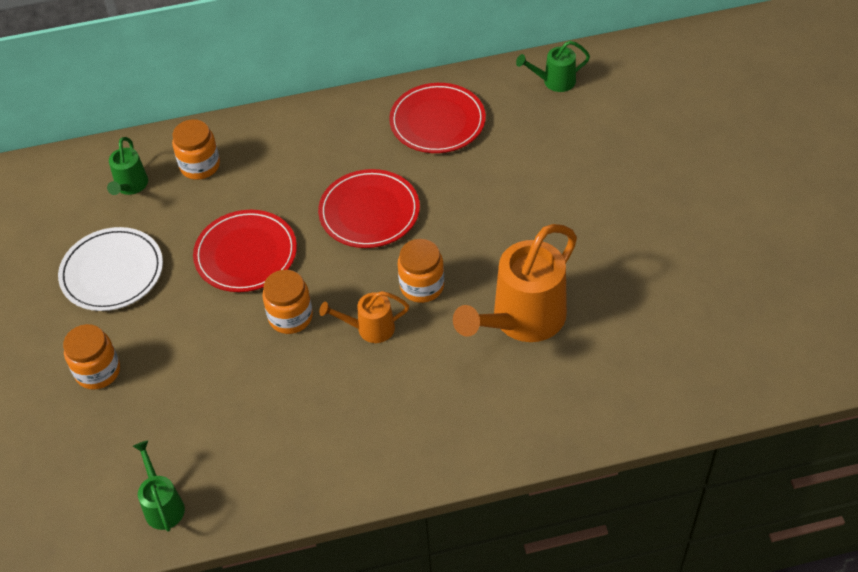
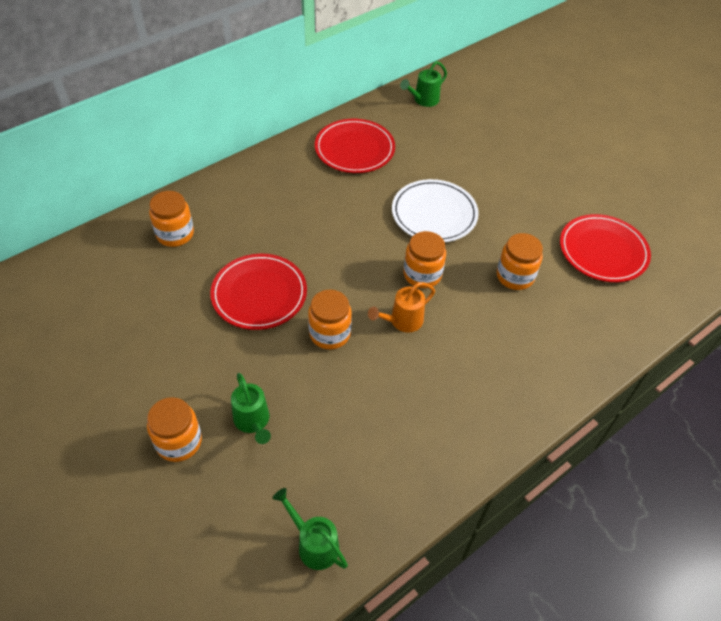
camera: 30 degrees left, 0 degrees up
(112, 272) = (143, 347): white plate -> white plate (434, 214)
(130, 186) = (119, 269): green watering can -> green watering can (253, 422)
(369, 212) = (343, 230): red plate -> red plate (603, 251)
(521, 320) = (515, 276): orange watering can -> orange jar

